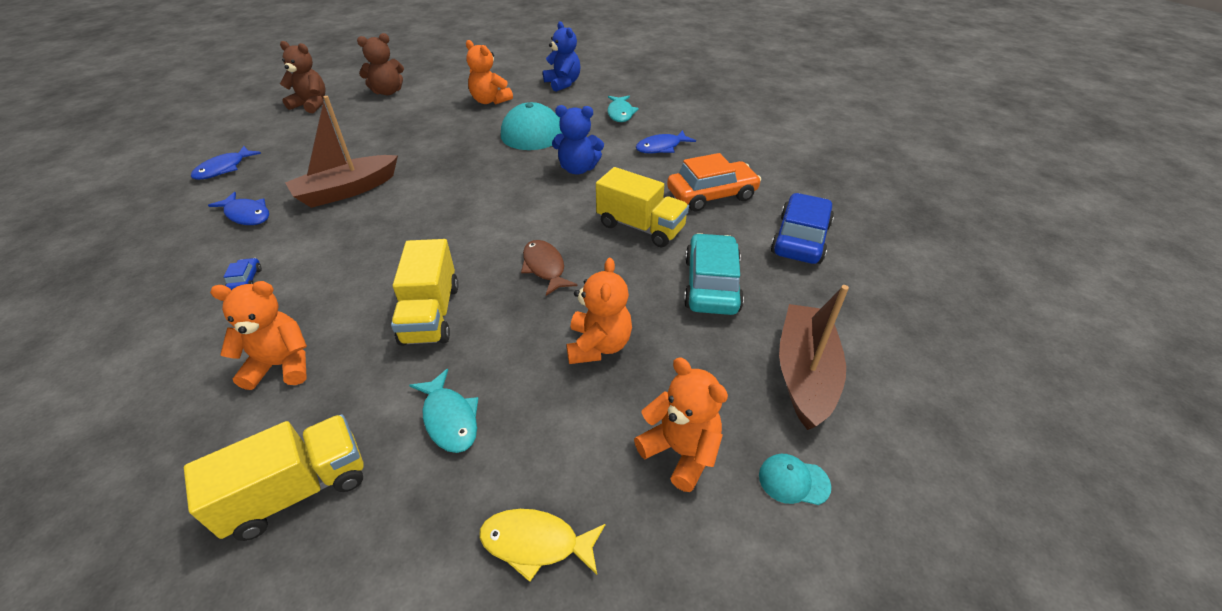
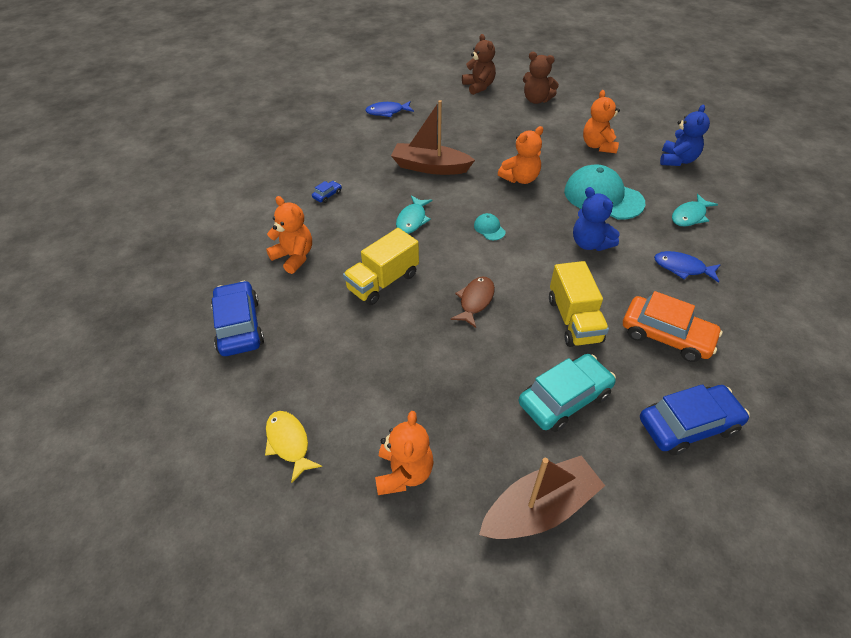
camera: 50 degrees right, 5 degrees up
(247, 215) = (367, 152): blue fish -> none
(298, 490) = (239, 326): yellow truck -> blue car
(449, 418) = (326, 348): turquoise fish -> turquoise fish (412, 220)
(598, 345) = (441, 375): orange teddy bear -> orange teddy bear (520, 178)
(793, 481) = (439, 551): turquoise cap -> turquoise cap (489, 228)

